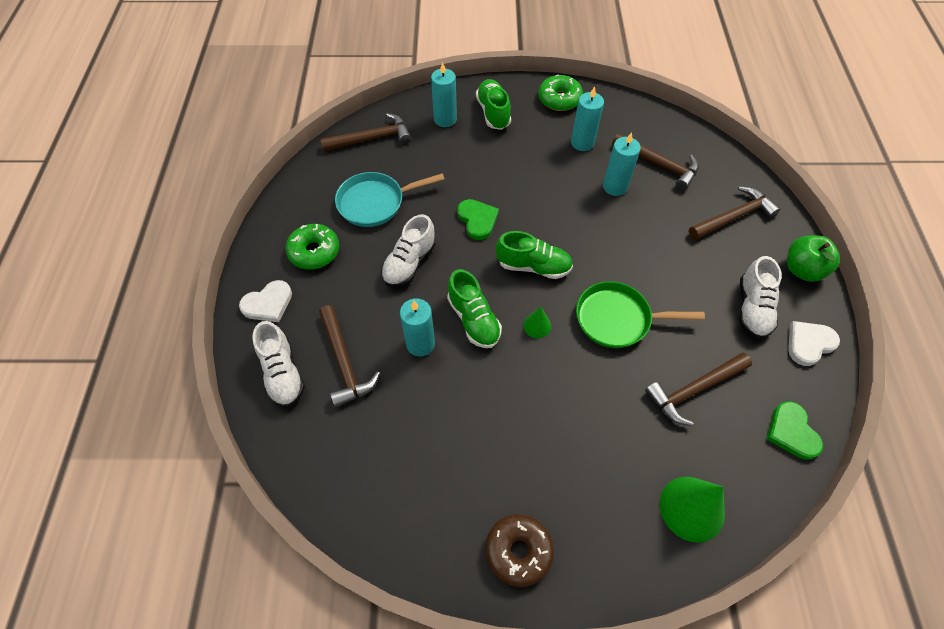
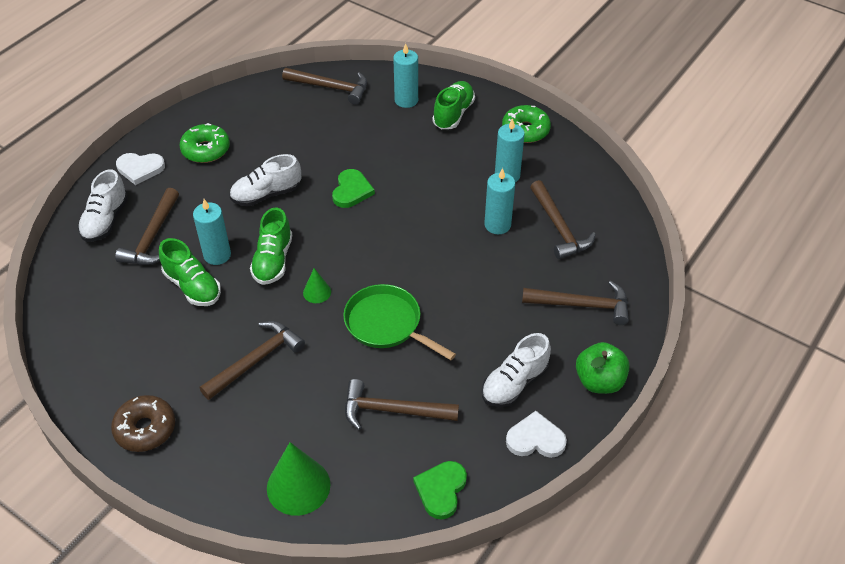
camera: 35 degrees right, 10 degrees down
(375, 202) = (285, 137): turquoise pan -> none
(533, 266) = (360, 248): green shoe -> green shoe (192, 286)
(548, 419) = (256, 360): none -> brown hammer

